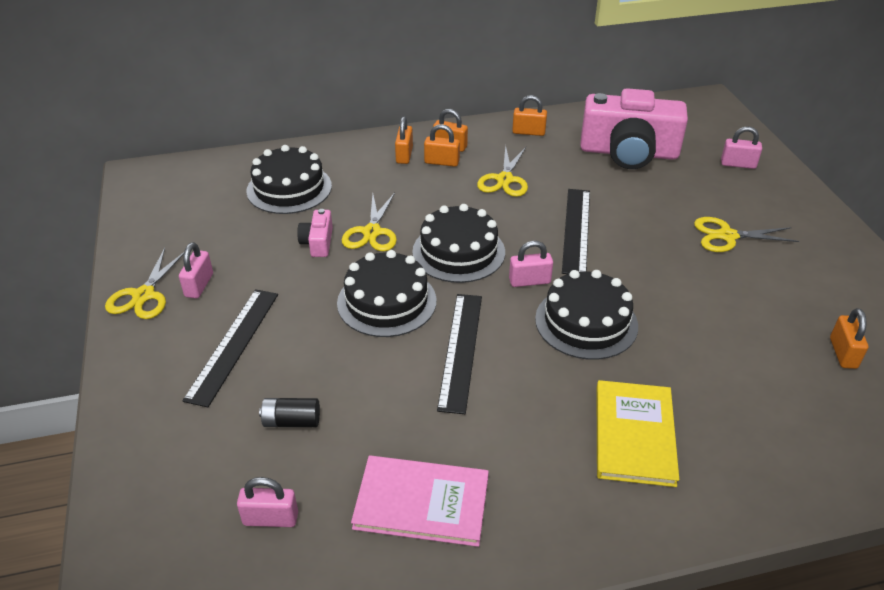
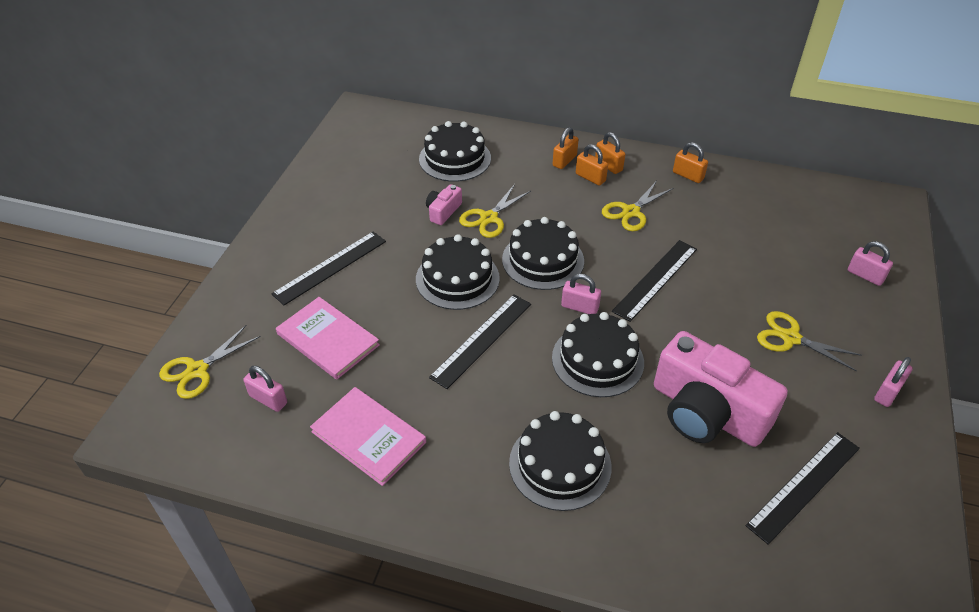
camera: 30 degrees right, 5 degrees up
(144, 295) = (299, 206): yellow scissors -> yellow scissors (197, 370)
(199, 285) = (339, 213): pink padlock -> pink padlock (887, 392)
(291, 421) = (328, 339): black battery -> pink book
(628, 152) = (765, 226): pink camera -> pink camera (706, 412)
(634, 434) = (560, 464): yellow book -> black cake
(843, 353) = (804, 485): orange padlock -> black ruler

